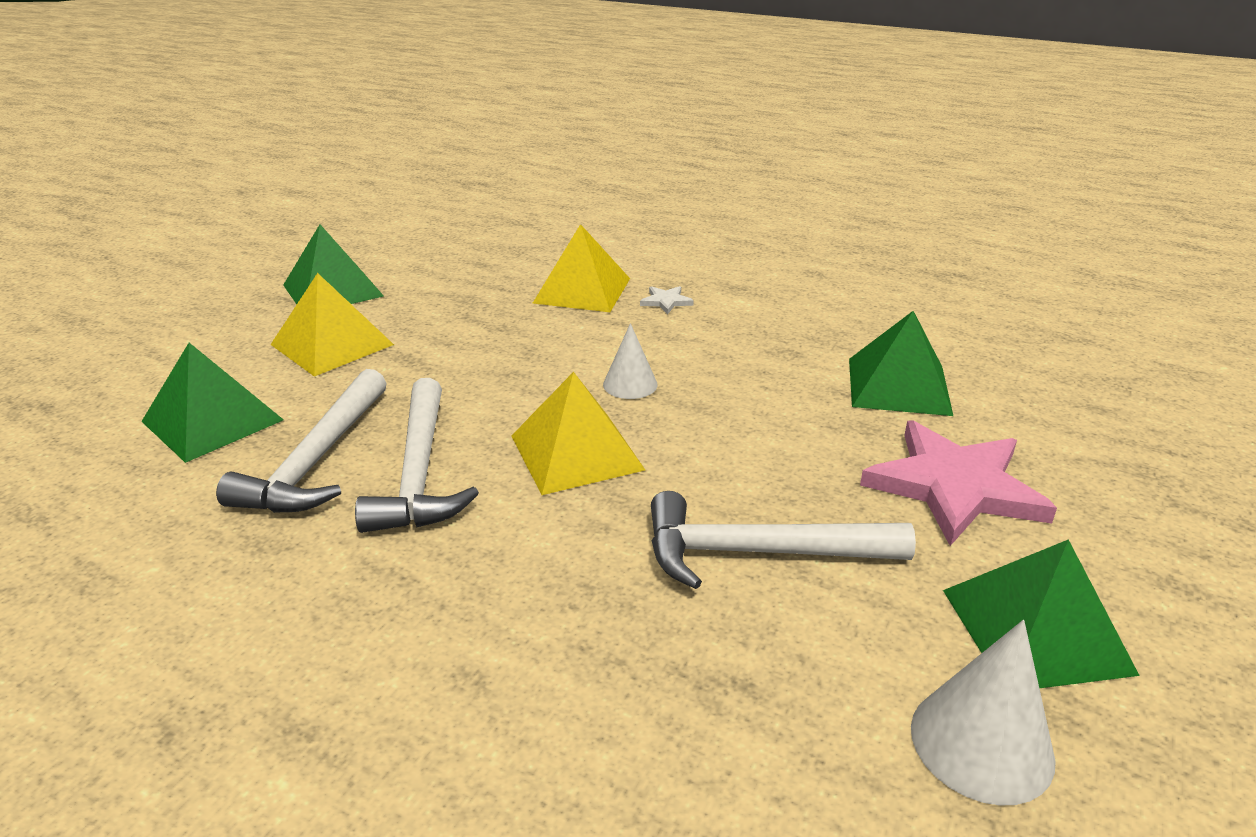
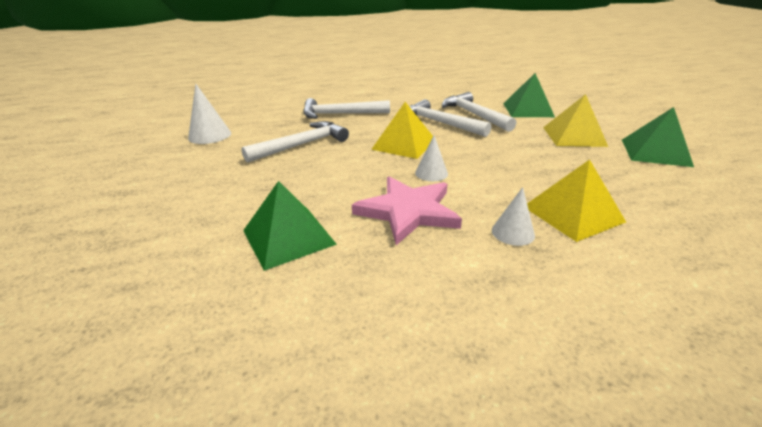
camera: 140 degrees right, 0 degrees up
(548, 642) = (340, 114): none -> white hammer
(666, 301) = (513, 232): white star -> white cone
(954, 486) = (232, 192): pink star -> pink star (408, 211)
(1035, 630) = (192, 159): green pyramid -> none

